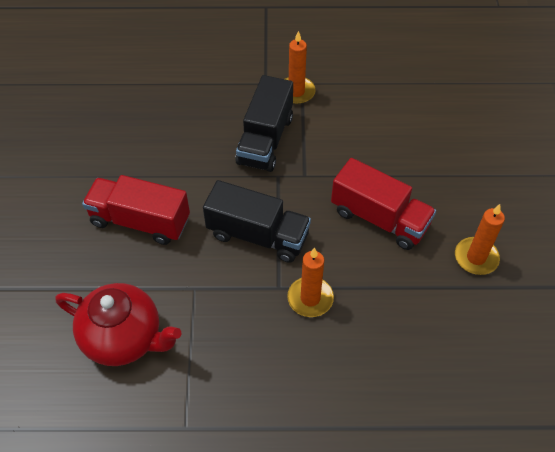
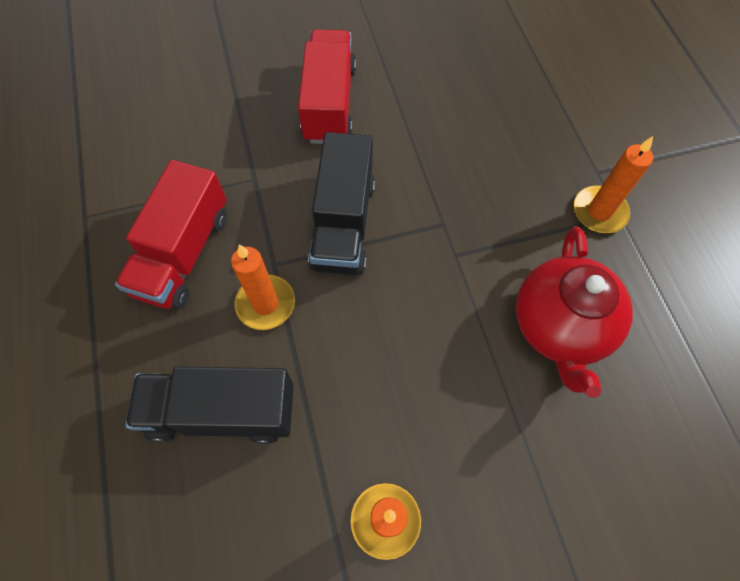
camera: 75 degrees right, 10 degrees up
(124, 338) = (180, 134): red teapot -> red teapot (560, 327)
(265, 140) = (497, 195): black truck -> black truck (222, 412)
(379, 218) = (414, 365): red truck -> red truck (183, 253)

